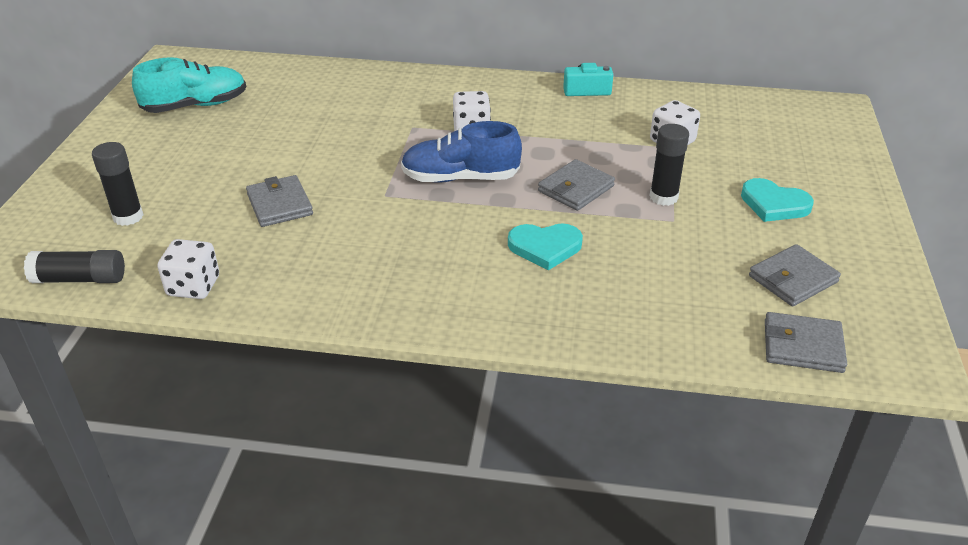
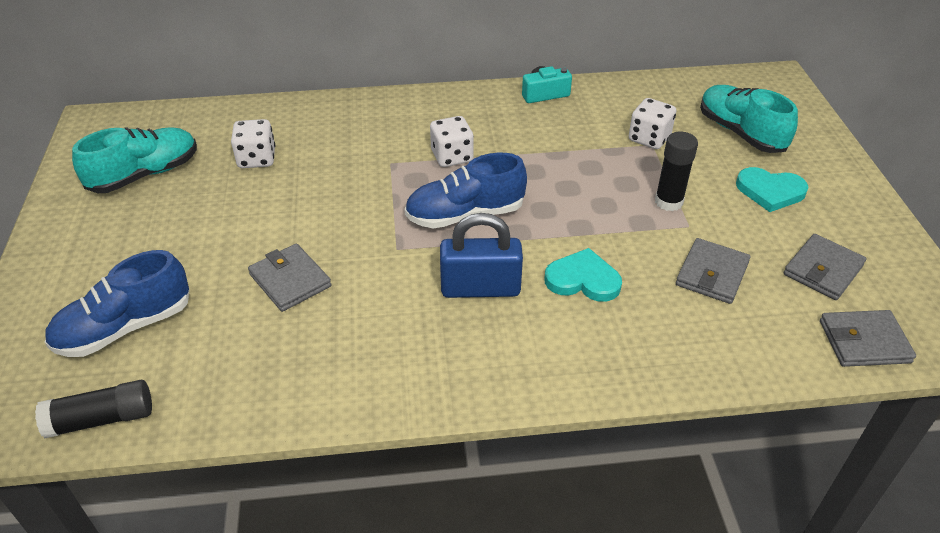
camera: 15 degrees left, 5 degrees up
(128, 217) = (125, 327): black glue stick -> blue shoe
(193, 286) = (237, 401): white dice -> white dice (257, 159)
(445, 238) = (480, 288): none -> blue padlock
(545, 247) = (583, 279): turquoise heart -> turquoise heart turned 150 degrees counterclockwise
(576, 189) = (583, 207): grey wallet -> grey wallet (712, 274)
(770, 150) = (740, 133): none -> turquoise shoe

